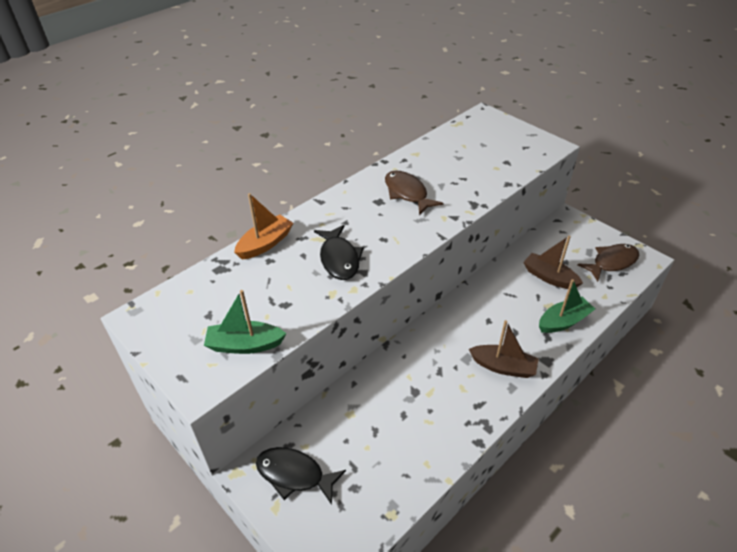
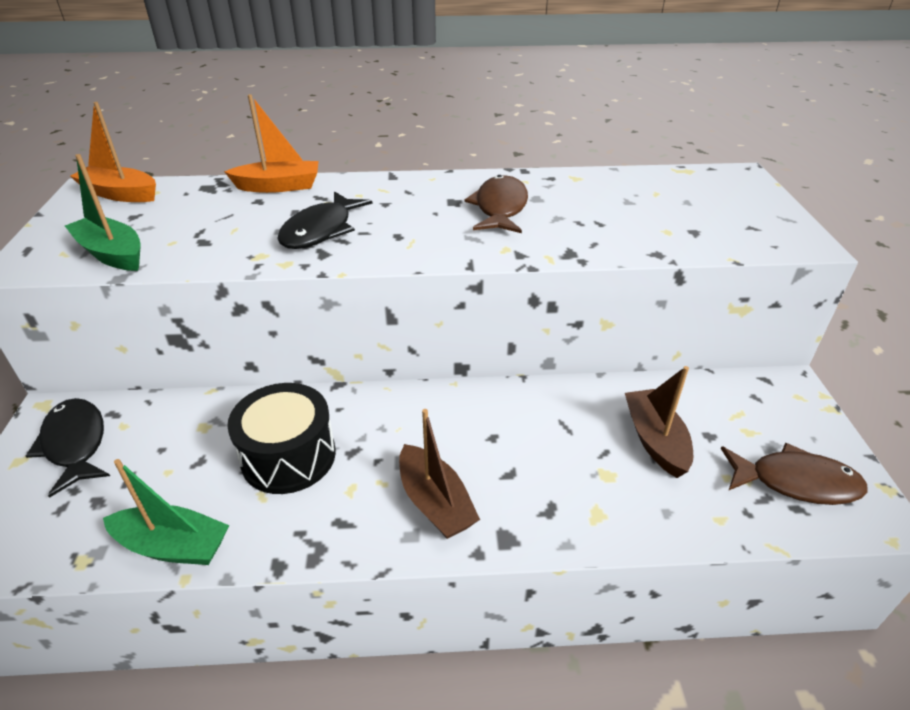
camera: 40 degrees right, 5 degrees down
(168, 306) = (120, 194): none -> orange boat
(414, 395) = (288, 456): none -> black drum
(563, 321) = (601, 507): green boat -> green boat (173, 546)

